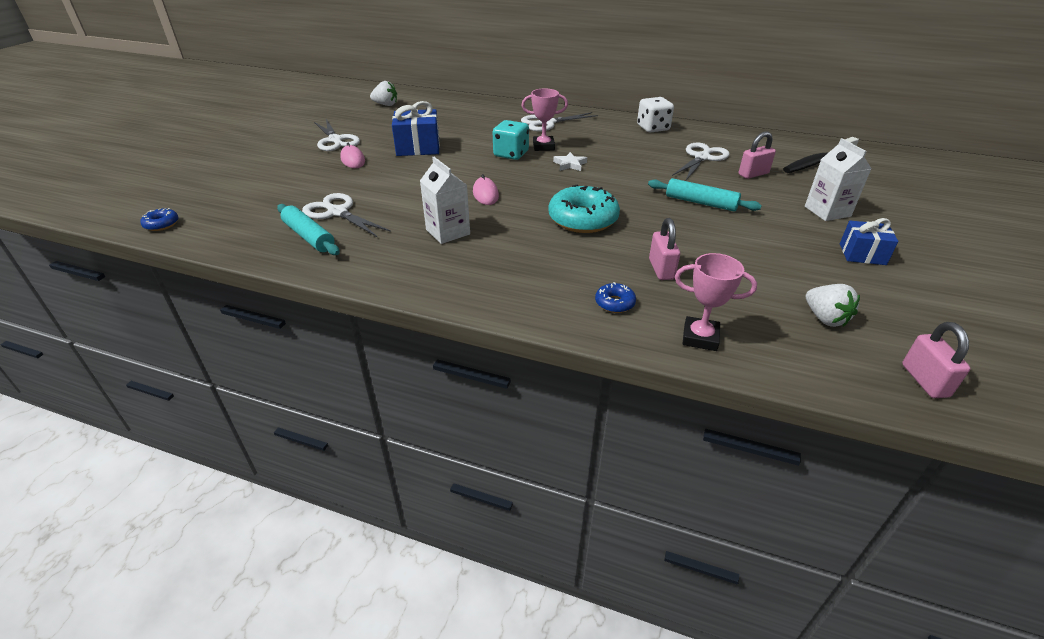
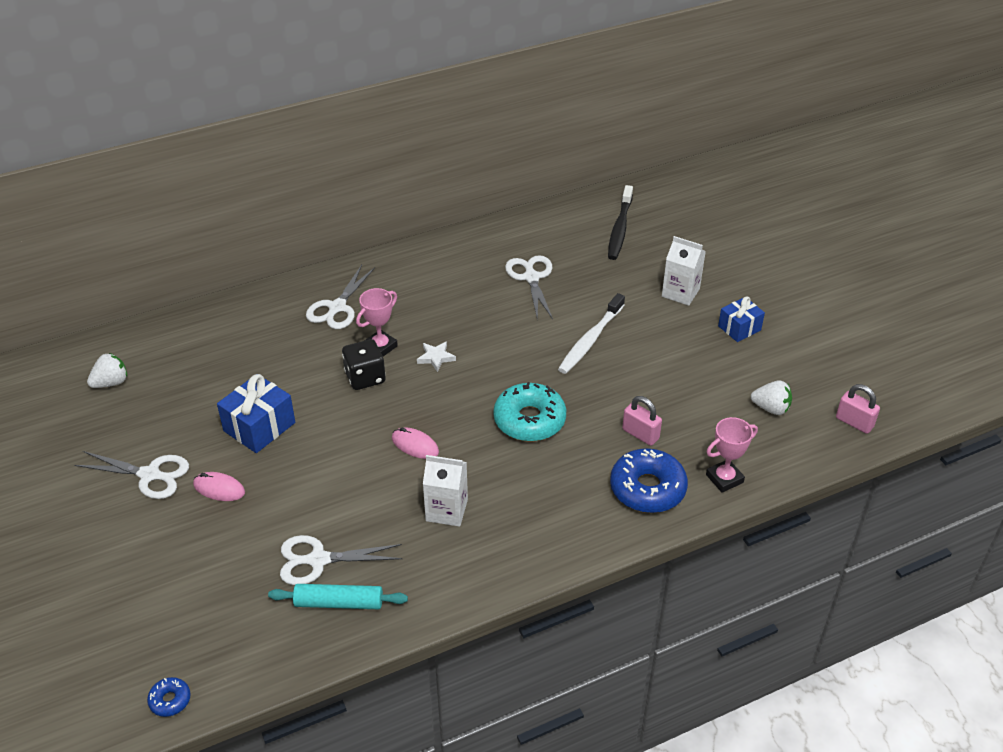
camera: 45 degrees left, 5 degrees up
(511, 154) = (365, 377): turquoise dice -> black dice
(614, 303) = (647, 488): blue donut -> blue donut, size x2.14
(653, 128) = (444, 257): white dice -> none
(700, 203) = (590, 340): turquoise rolling pin -> white toothbrush
(753, 174) = (591, 276): pink padlock -> none

